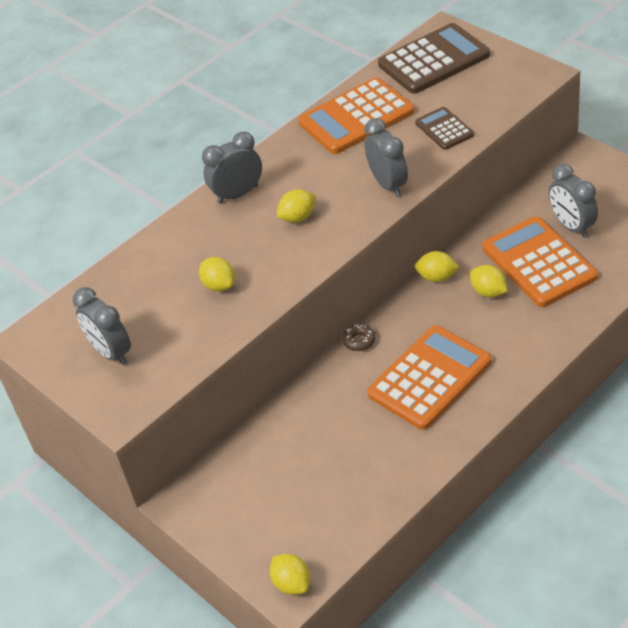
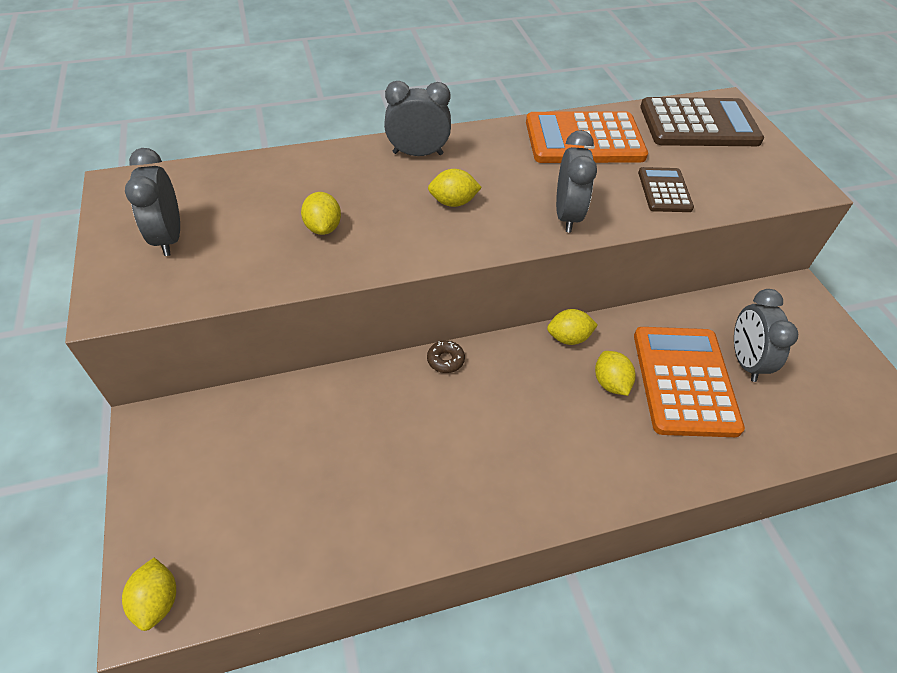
camera: 20 degrees right, 5 degrees up
(429, 378) = (483, 443): orange calculator -> none
(437, 277) = (568, 338): yellow lemon -> yellow lemon turned 45 degrees counterclockwise

